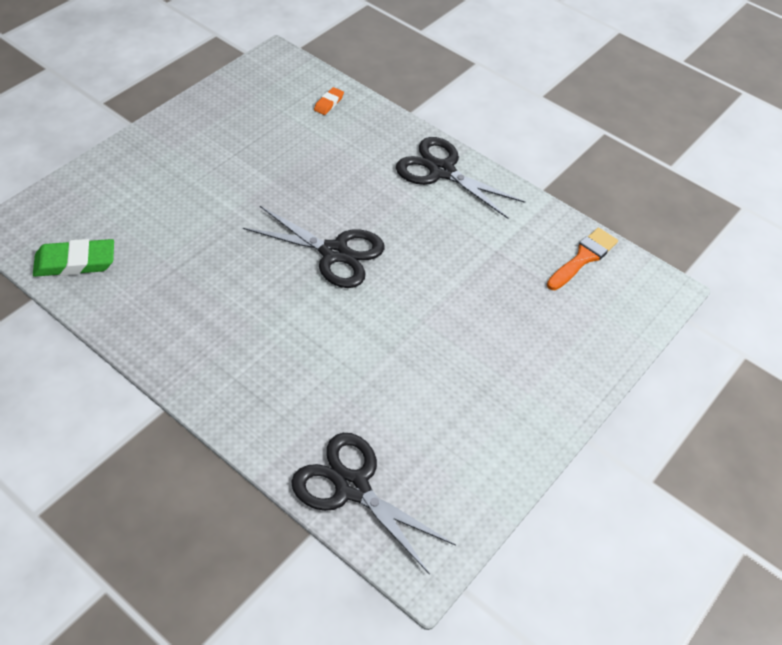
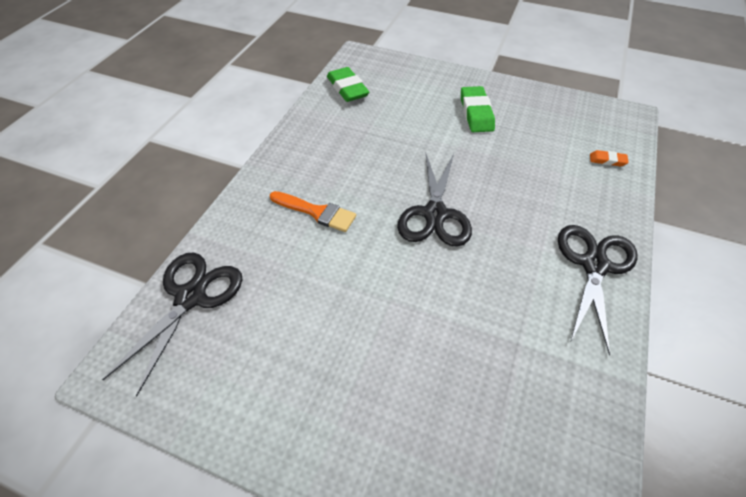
camera: 75 degrees right, 0 degrees up
(202, 164) = (476, 113): none -> green eraser
(583, 257) = (569, 445): orange brush -> orange brush (317, 212)

